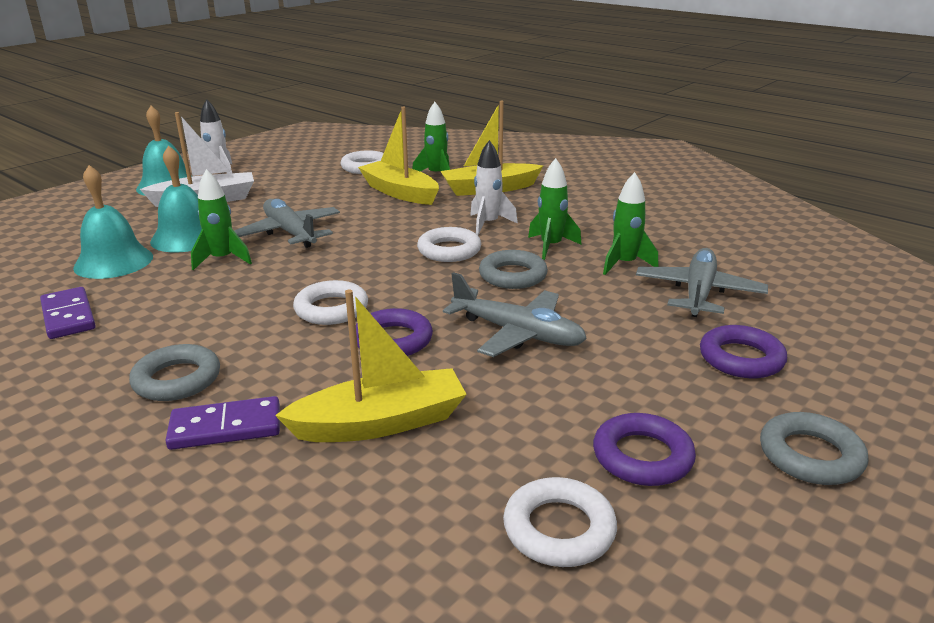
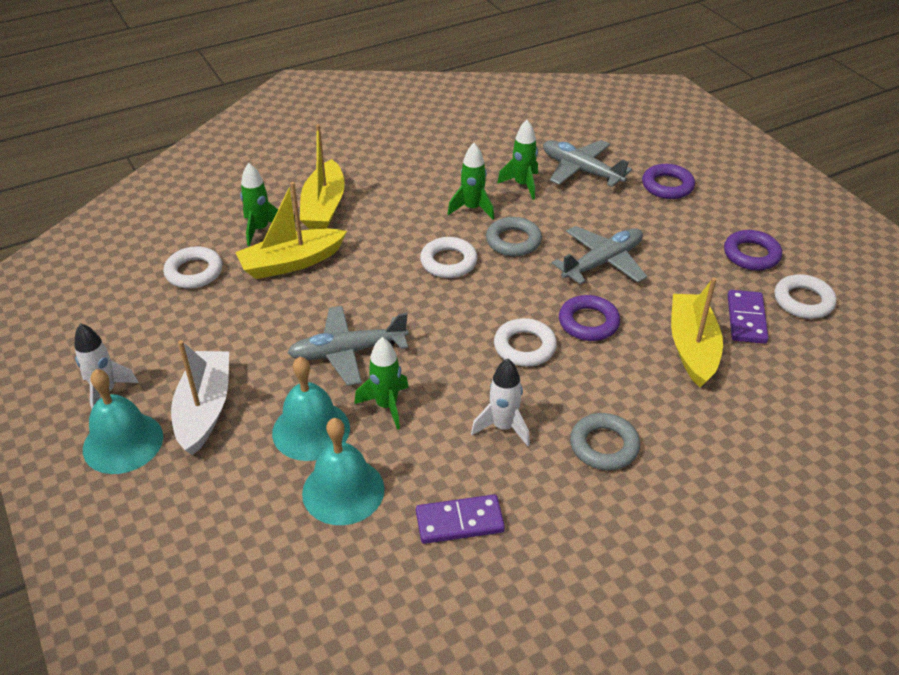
camera: 70 degrees left, 15 degrees up
(226, 427) = (677, 422): purple domino -> purple domino (746, 319)
(488, 224) = (407, 228): white rocket -> white rocket (503, 427)
(810, 455) = (763, 201): grey ring -> none

